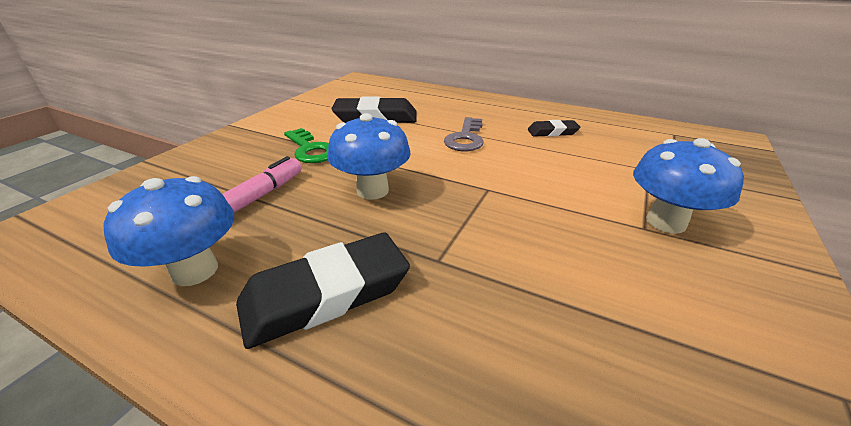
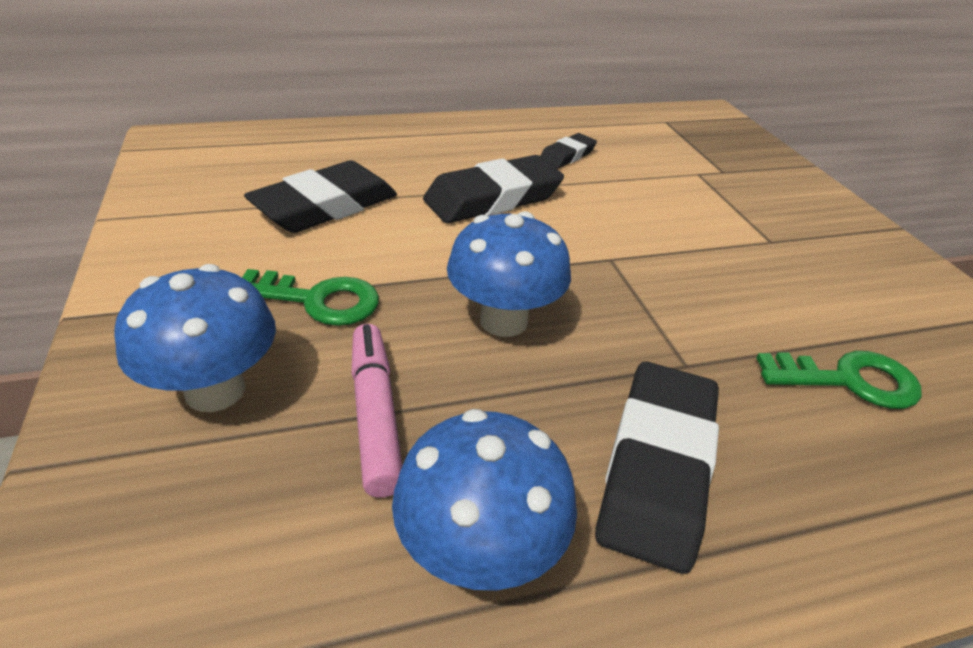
camera: 45 degrees left, 5 degrees up
(465, 138) = (493, 198): grey key -> black eraser
(553, 339) = (849, 380): none -> green key
(666, 222) = (776, 228): blue mushroom -> blue mushroom (215, 390)

